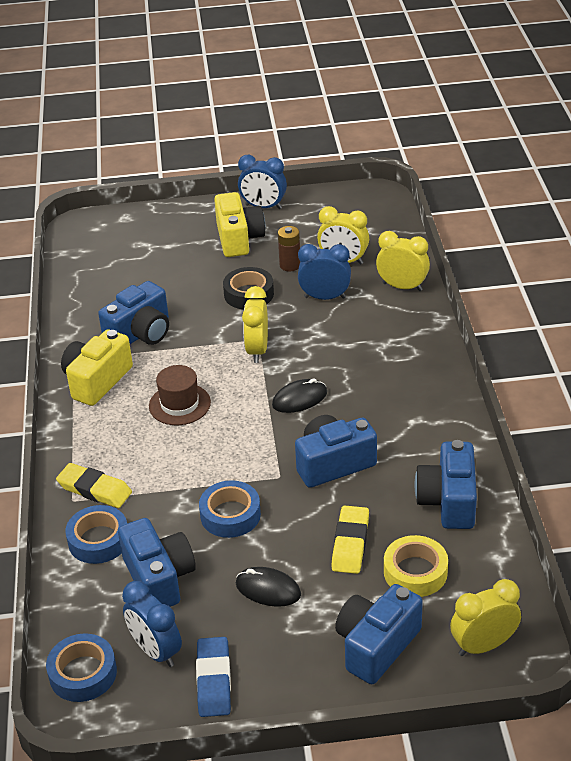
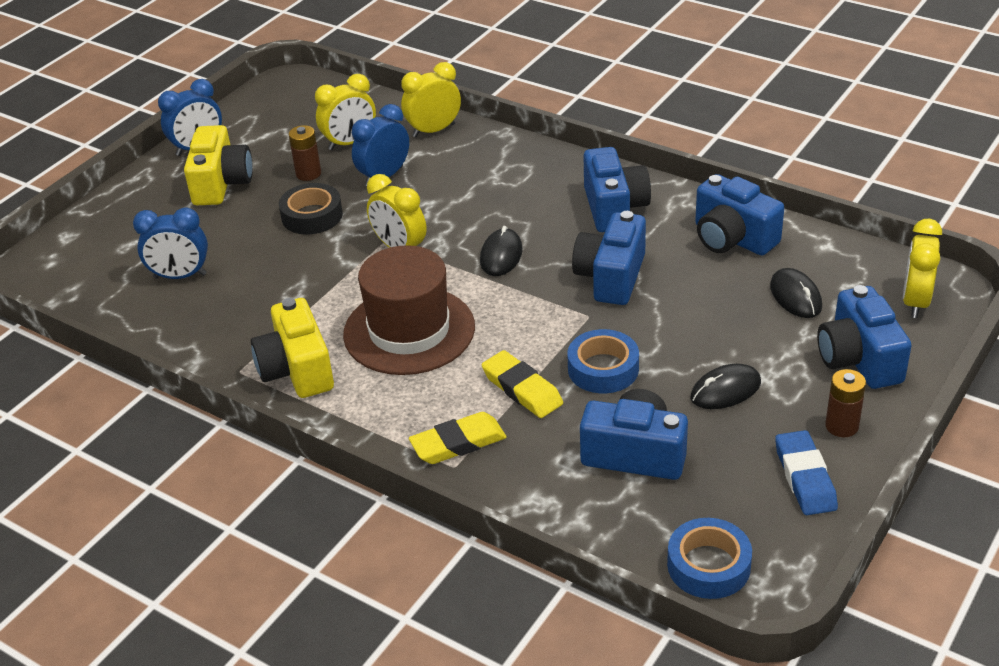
camera: 50 degrees left, 0 degrees up
(98, 540) = (535, 472): blue tape -> none
(141, 333) = (267, 308): blue camera -> blue camera (614, 208)
(156, 651) = (730, 500): blue clock -> blue clock (180, 276)
(179, 404) = (409, 330): brown hat -> brown hat, size x1.72
(214, 680) = (805, 477): blue eraser -> blue eraser turned 45 degrees clockwise
(239, 239) = (221, 183): yellow camera -> yellow camera turned 60 degrees clockwise
(289, 673) = (841, 426): none -> brown battery
(350, 543) = (722, 315): yellow eraser -> yellow eraser (522, 389)
(415, 572) = (795, 296): yellow tape -> black mouse

